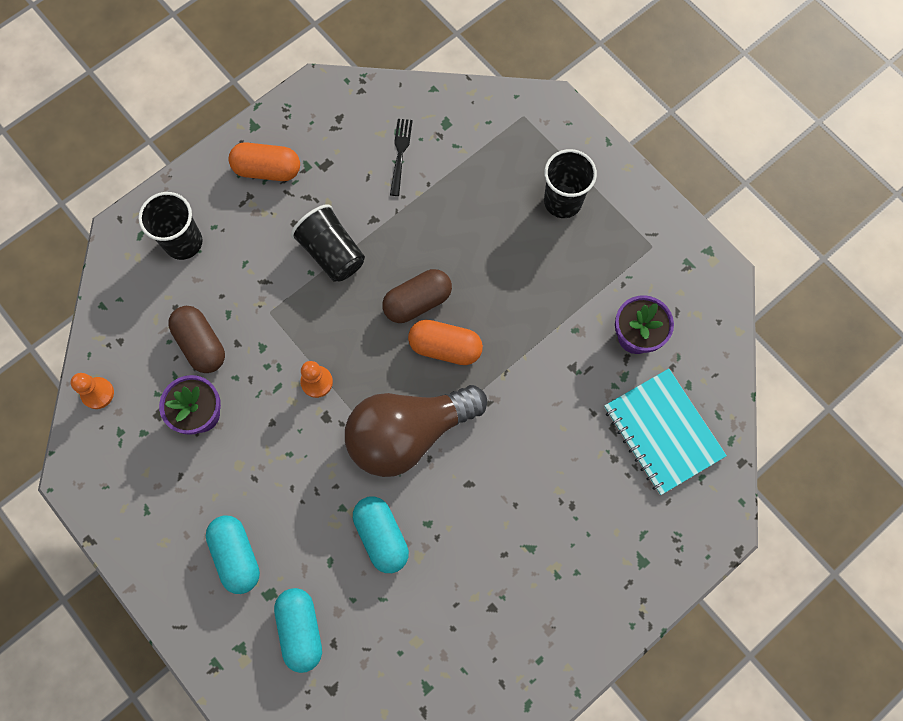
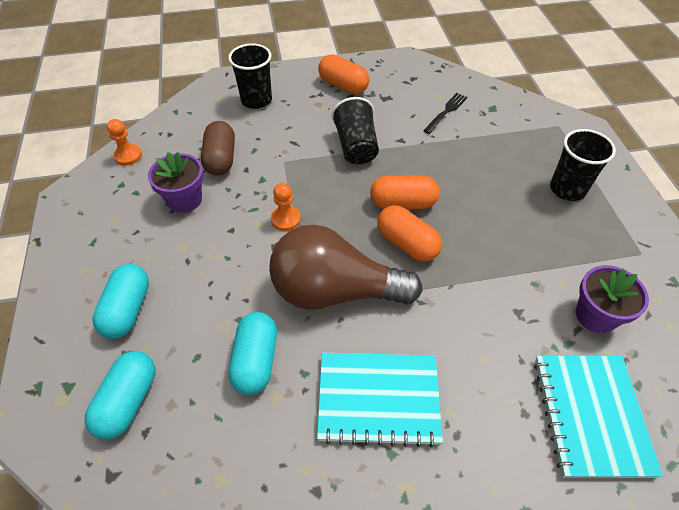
camera: 30 degrees right, 20 degrees down
(417, 302) = (403, 203): brown capsule -> orange capsule
(499, 511) = (378, 399): none -> turquoise notebook

